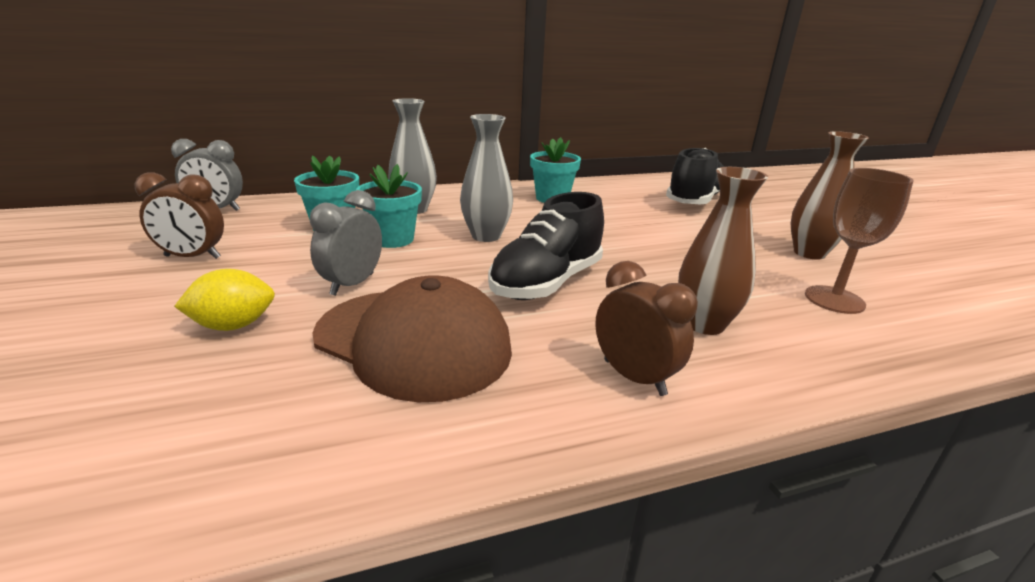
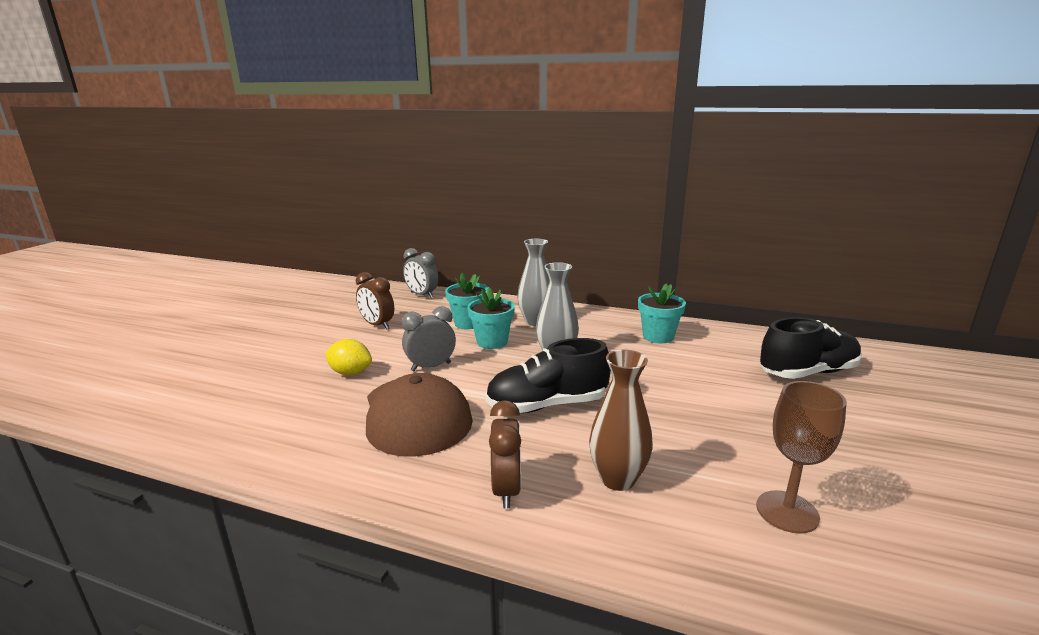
camera: 40 degrees right, 5 degrees down
(809, 253) = (849, 463): brown vase -> none

